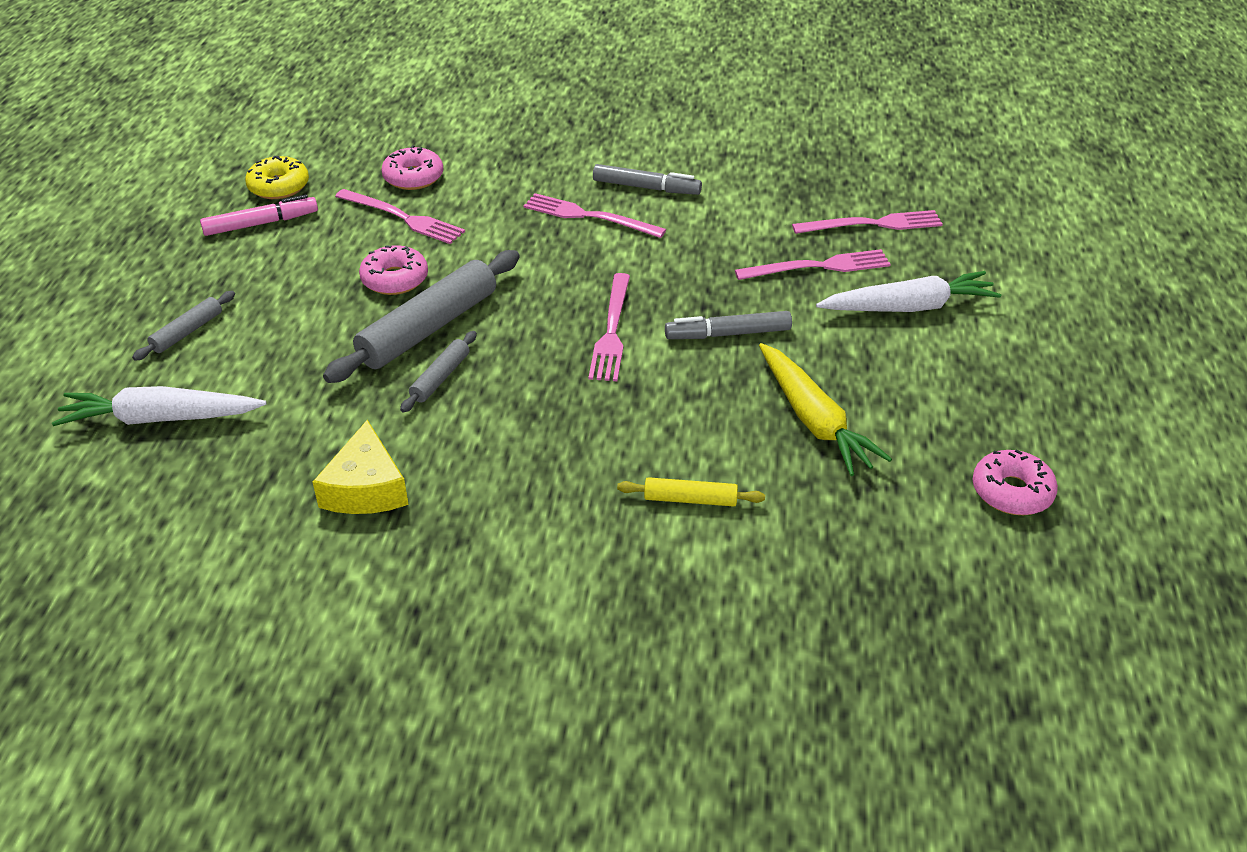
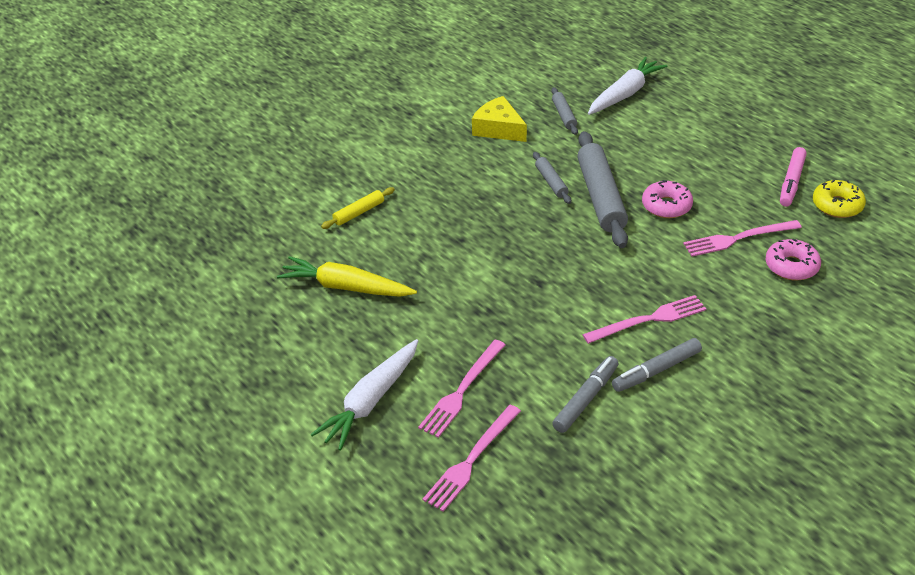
camera: 135 degrees right, 0 degrees up
(187, 332) = (694, 122): grey rolling pin -> grey rolling pin (564, 115)
(611, 331) = (514, 260): pink fork -> none
(728, 334) = (452, 303): grey marker -> grey marker (585, 399)
(1012, 492) = (205, 319): pink donut -> none

